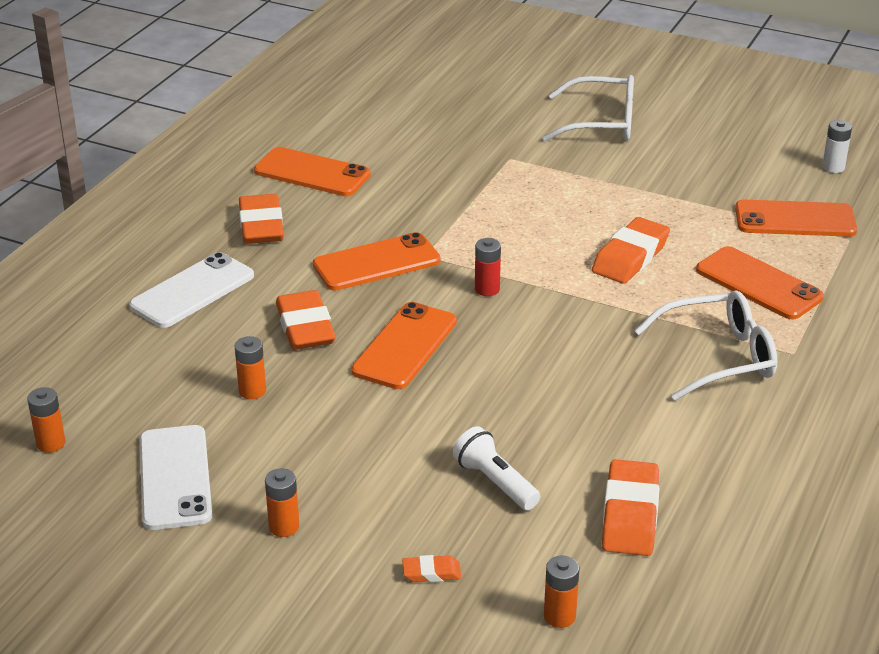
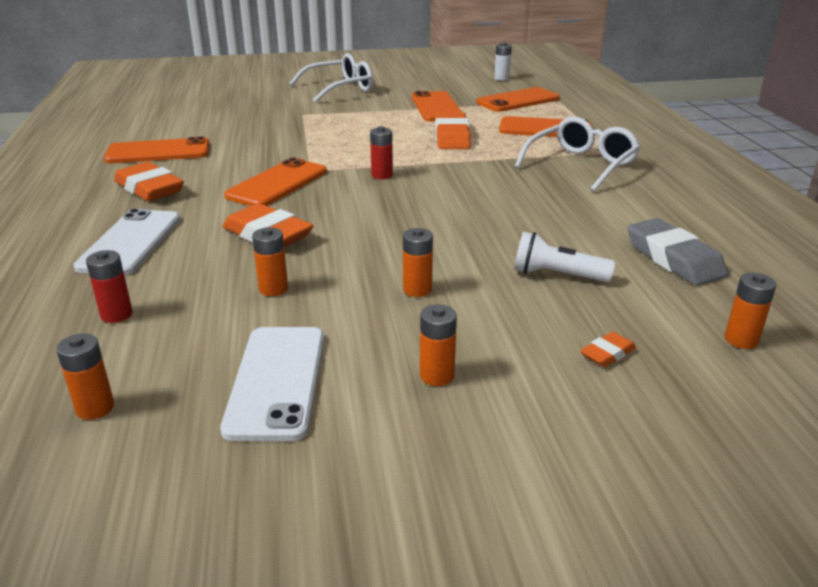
camera: 35 degrees left, 5 degrees down
(123, 366) = (116, 315): none -> red battery
(175, 477) = (277, 381): white phone -> white phone turned 45 degrees clockwise
(360, 443) = (417, 290): none -> orange battery
(405, 346) = (367, 221): orange phone -> orange phone (436, 107)
(630, 514) = (674, 259): orange eraser -> grey eraser

